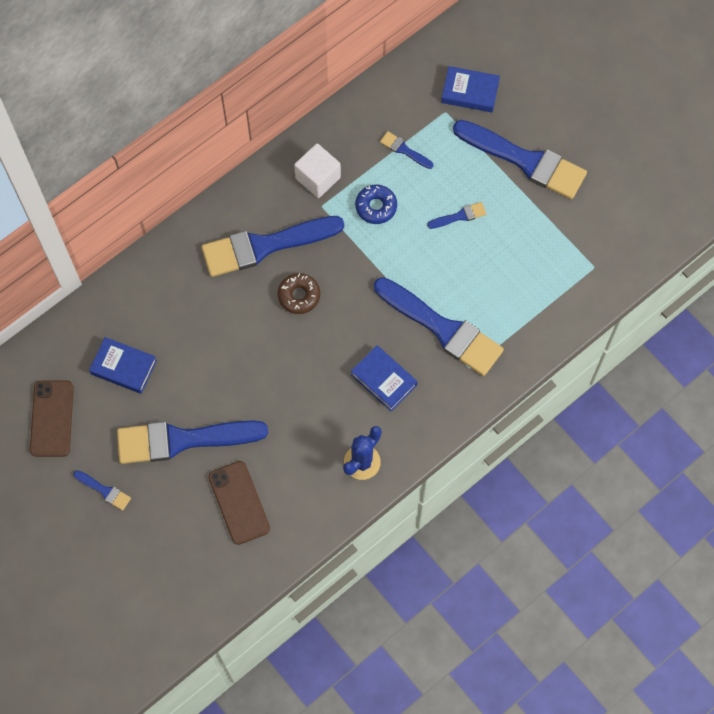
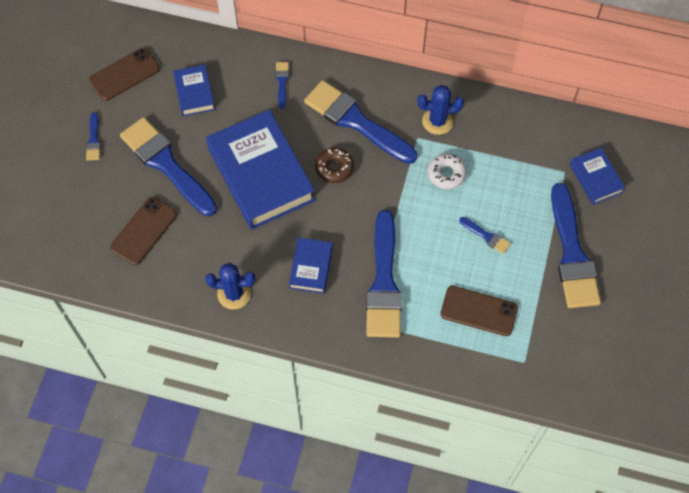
camera: 55 degrees right, 5 degrees down
(257, 363) = (261, 174): none -> blue book
(318, 178) = (437, 121): white cube -> blue cactus
(376, 207) = (446, 174): blue donut -> white donut
(404, 150) = (508, 164): blue brush -> blue brush (282, 82)
(524, 270) = (479, 311): none -> brown phone

